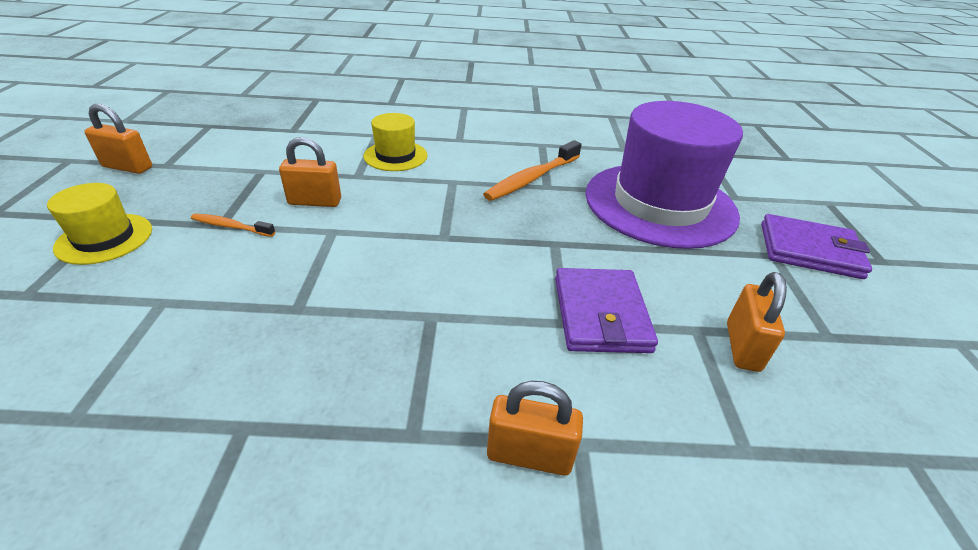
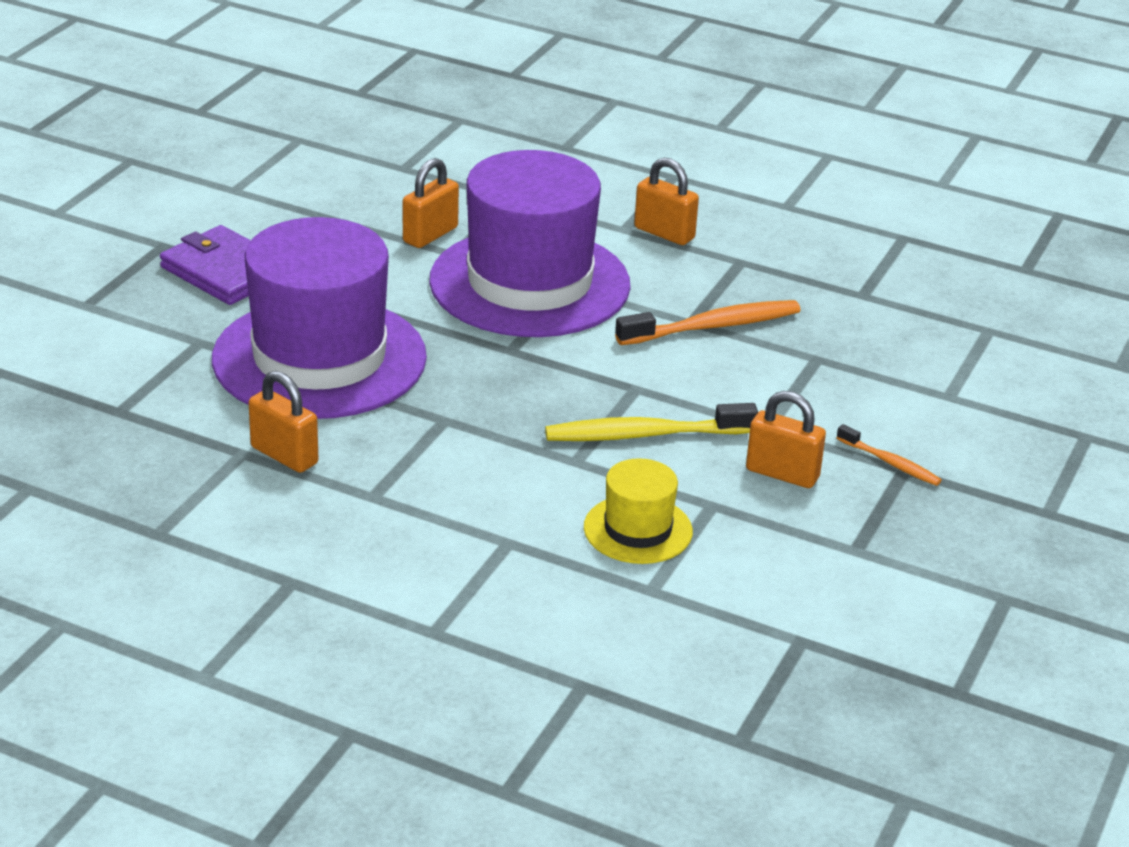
camera: 155 degrees left, 5 degrees down
(104, 238) = (1037, 483): yellow hat -> none
(128, 167) = (1062, 606): orange padlock -> orange padlock (284, 455)
(419, 205) = (644, 435): none -> yellow toothbrush
(532, 178) = (455, 436): orange toothbrush -> orange toothbrush (713, 326)
(600, 314) = (529, 283): purple wallet -> purple hat

